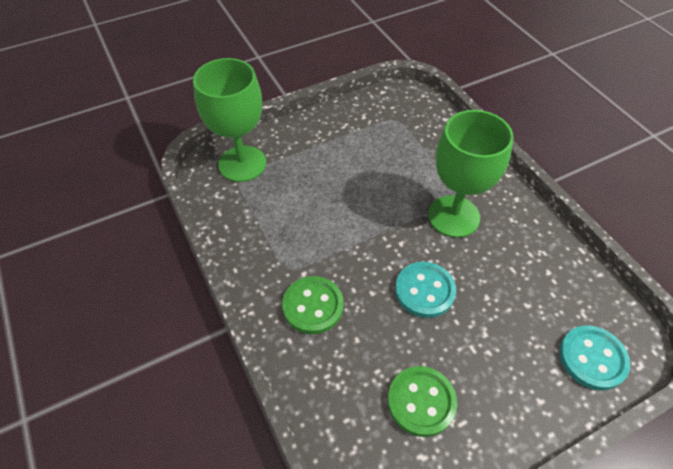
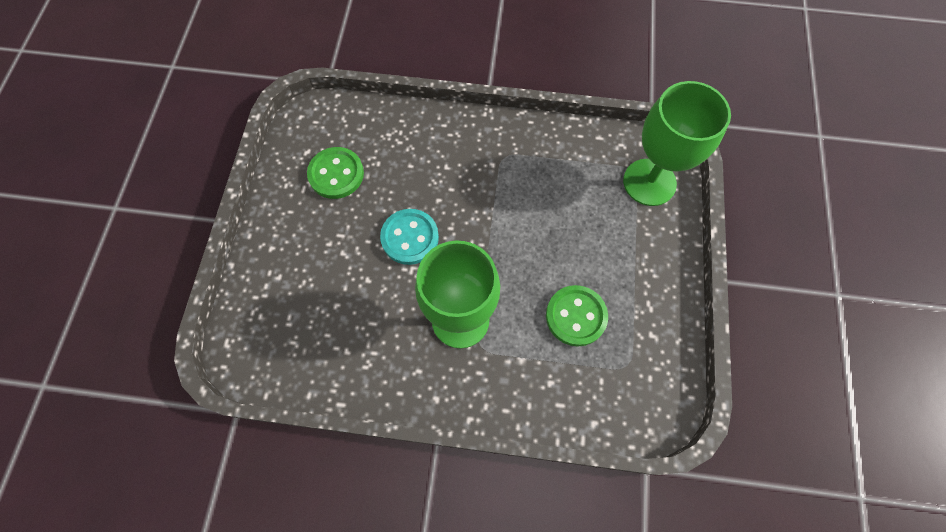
camera: 125 degrees right, 15 degrees up
(313, 306) = (458, 153): green button -> green button (576, 316)
(592, 358) = (261, 312): turquoise button -> none

